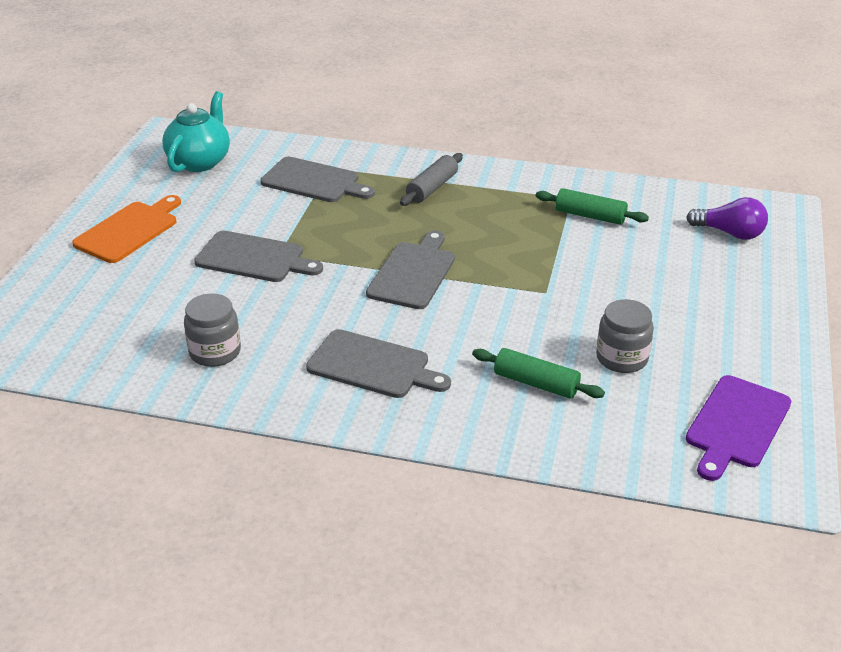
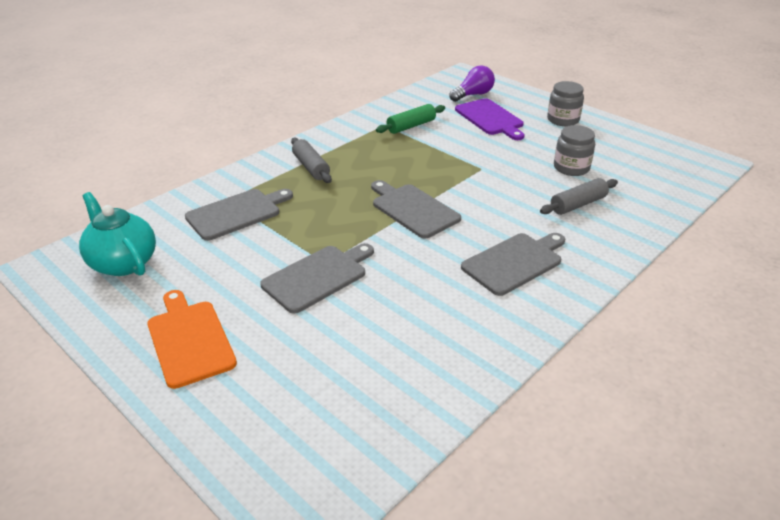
camera: 60 degrees left, 0 degrees up
(215, 352) = (438, 338): grey jar -> grey jar (563, 120)
(536, 383) = (578, 204): green rolling pin -> grey rolling pin
(736, 425) = (655, 157): purple cutting board -> purple cutting board (490, 118)

